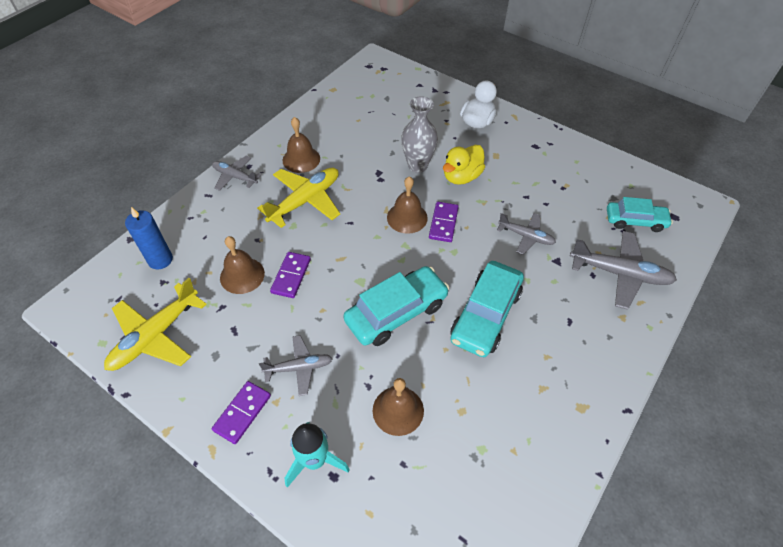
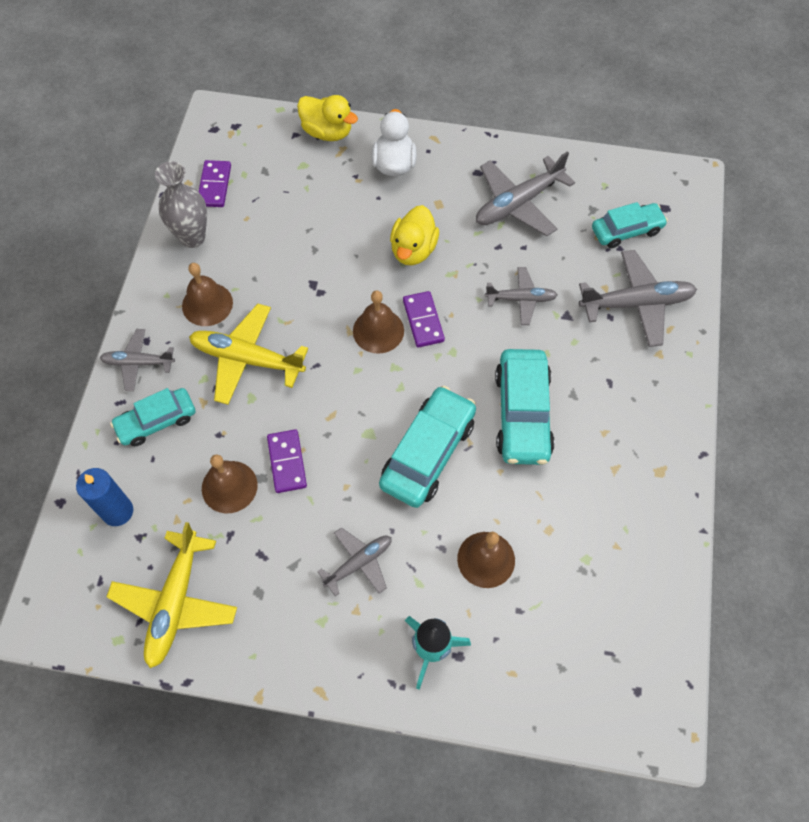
camera: 25 degrees left, 10 degrees up
(222, 215) = (156, 421): none -> turquoise car
(242, 413) = (328, 639): purple domino -> purple domino (214, 185)
(305, 201) = (246, 359): yellow plane -> yellow plane turned 90 degrees counterclockwise
(417, 166) = (354, 255): grey vase -> grey vase (192, 237)
(442, 90) = (327, 132): none -> yellow duck
(556, 174) = (518, 203): none -> grey plane

